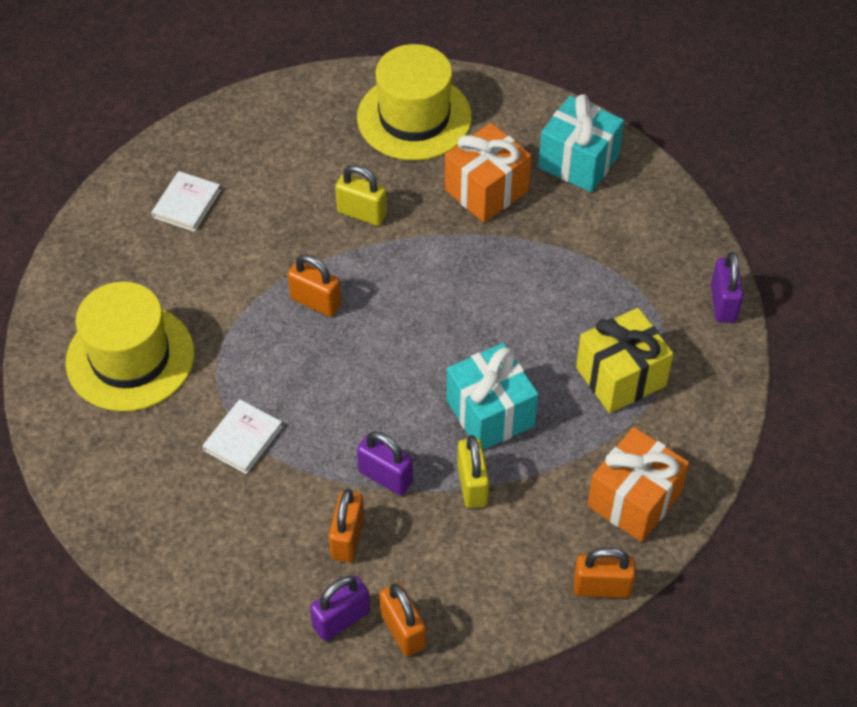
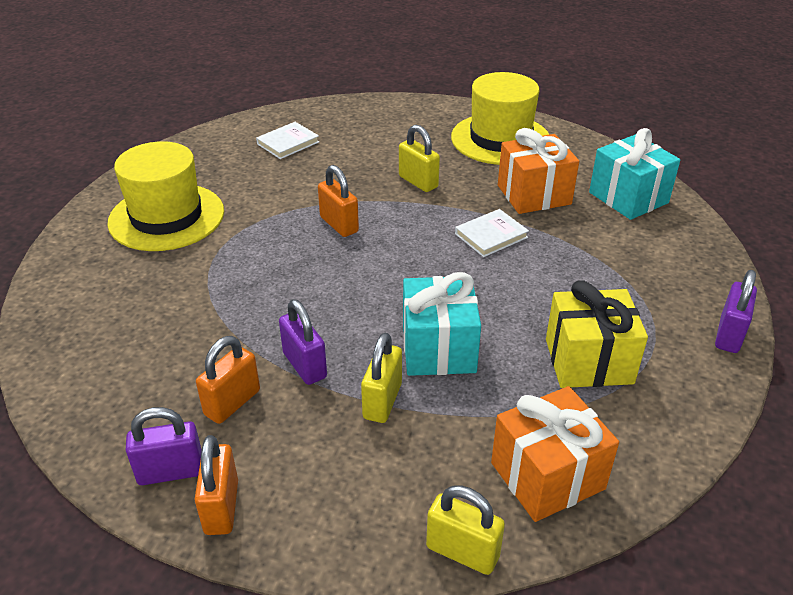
camera: 25 degrees right, 15 degrees down
(243, 438) = (205, 295): white book -> white book (491, 235)
(601, 587) = (462, 551): orange padlock -> yellow padlock

